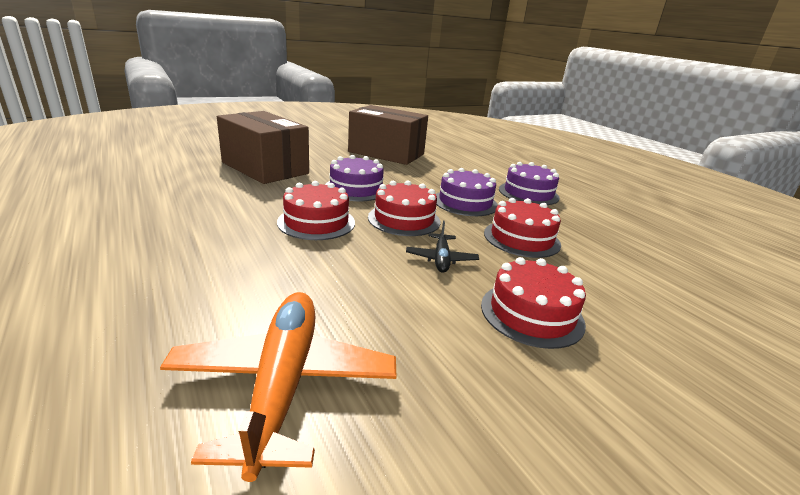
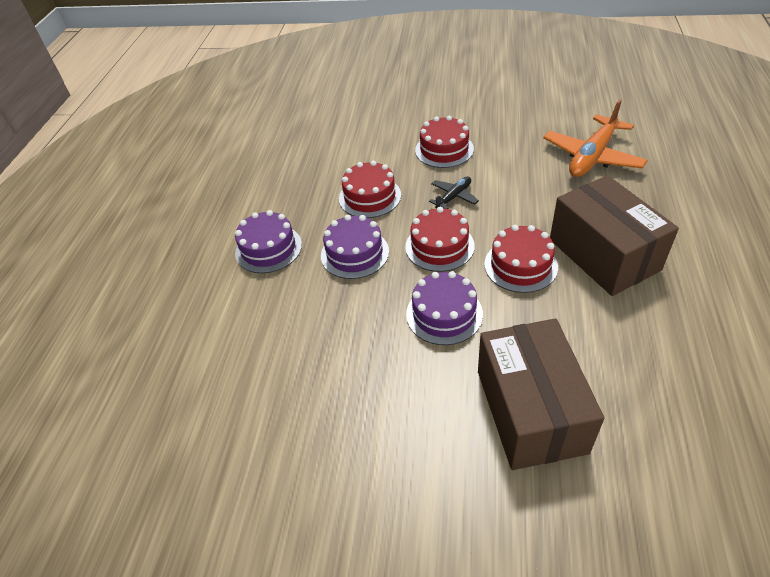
camera: 135 degrees left, 20 degrees up
(386, 153) = (315, 413): brown box -> brown box (603, 254)

